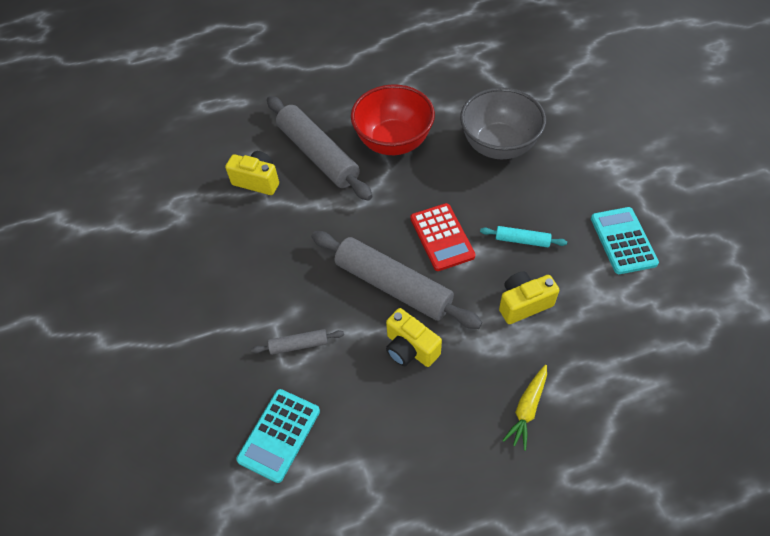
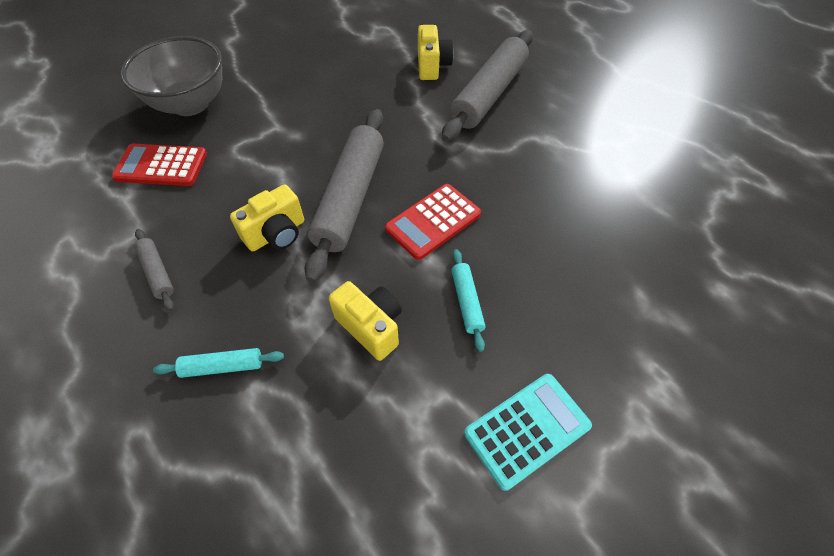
camera: 65 degrees right, 0 degrees up
(279, 435) = (161, 166): turquoise calculator -> red calculator
(299, 345) = (258, 149): grey rolling pin -> grey rolling pin (157, 272)
(393, 142) = (544, 144): red bowl -> none
(410, 349) = (276, 234): yellow camera -> yellow camera turned 150 degrees counterclockwise
(498, 146) = (604, 240): grey bowl -> grey bowl (190, 104)
(527, 409) = (222, 366): yellow carrot -> turquoise rolling pin

